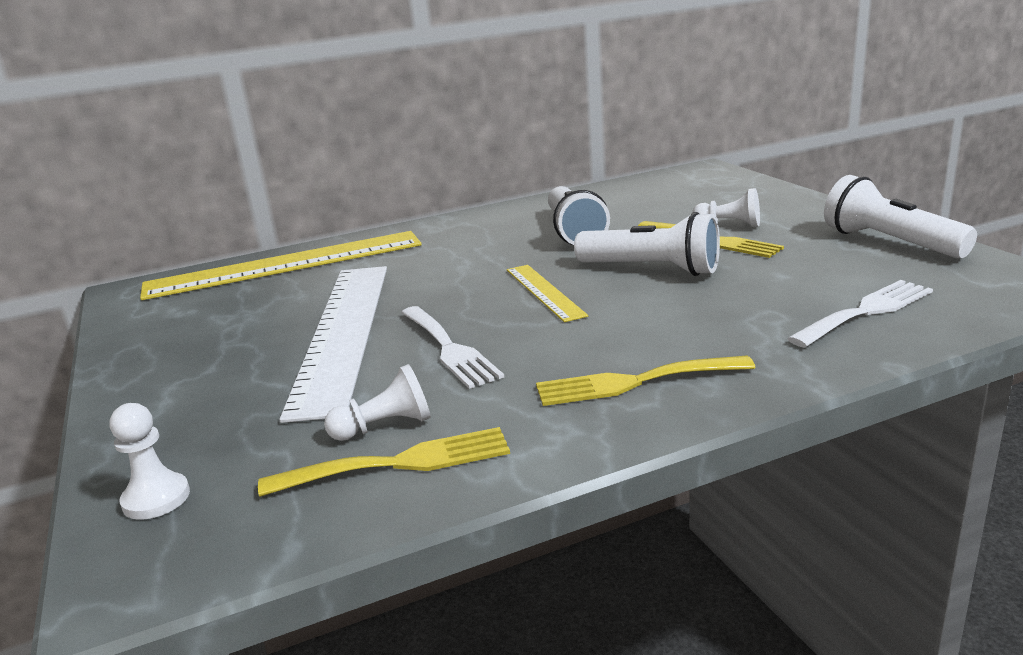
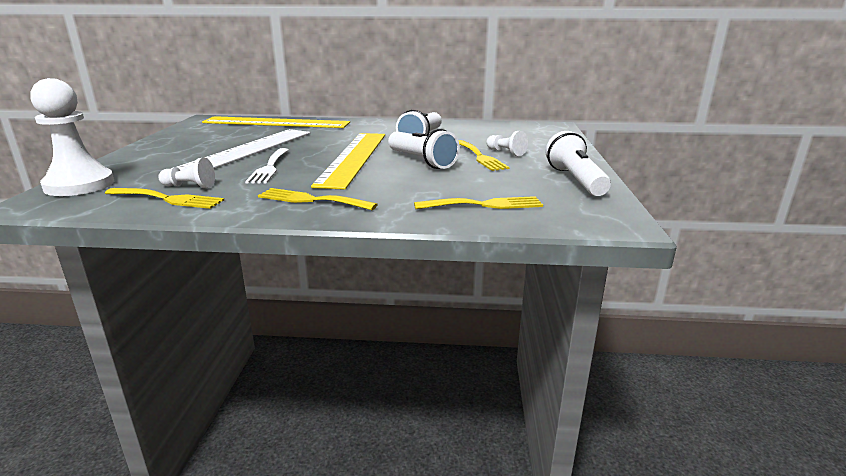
camera: 25 degrees right, 0 degrees up
(156, 498) = (79, 185): white pawn -> white pawn, size x2.06
(544, 292) = (353, 158): yellow ruler -> yellow ruler, size x2.09
(866, 311) = (484, 205): white fork -> yellow fork

